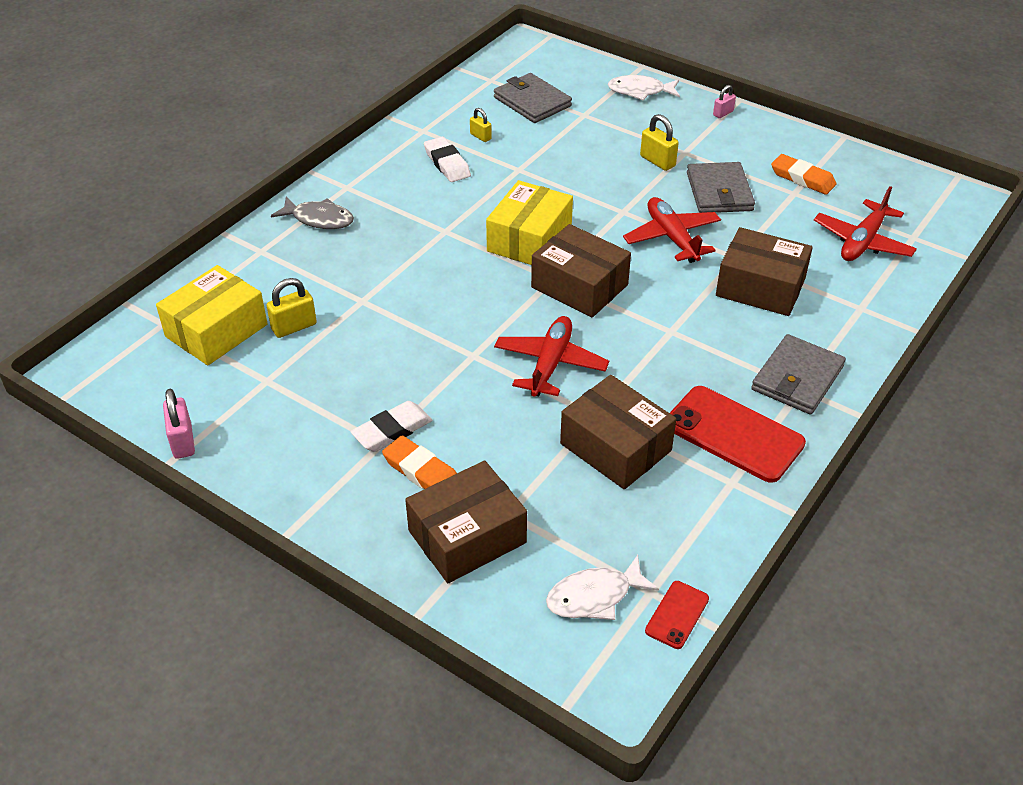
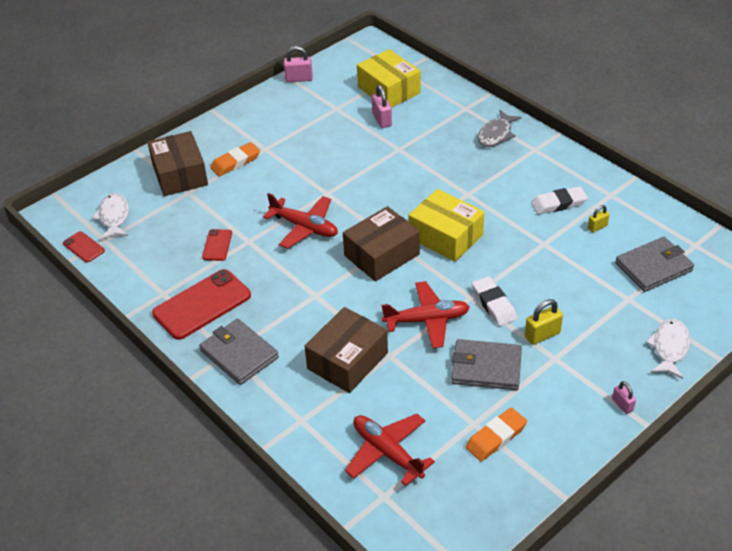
camera: 105 degrees right, 0 degrees up
(294, 327) = (382, 120): yellow padlock -> pink padlock
(392, 430) = (274, 153): white eraser -> white eraser (493, 304)
(615, 447) = (217, 245): brown box -> red phone

